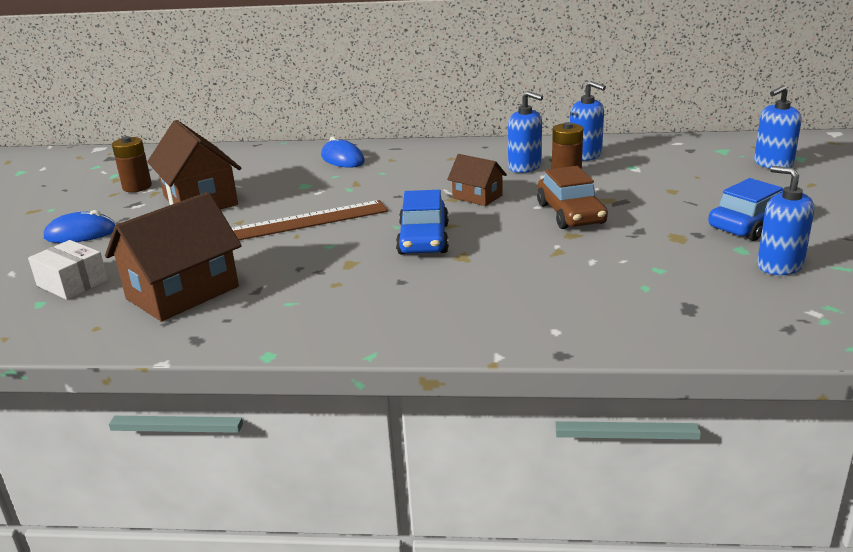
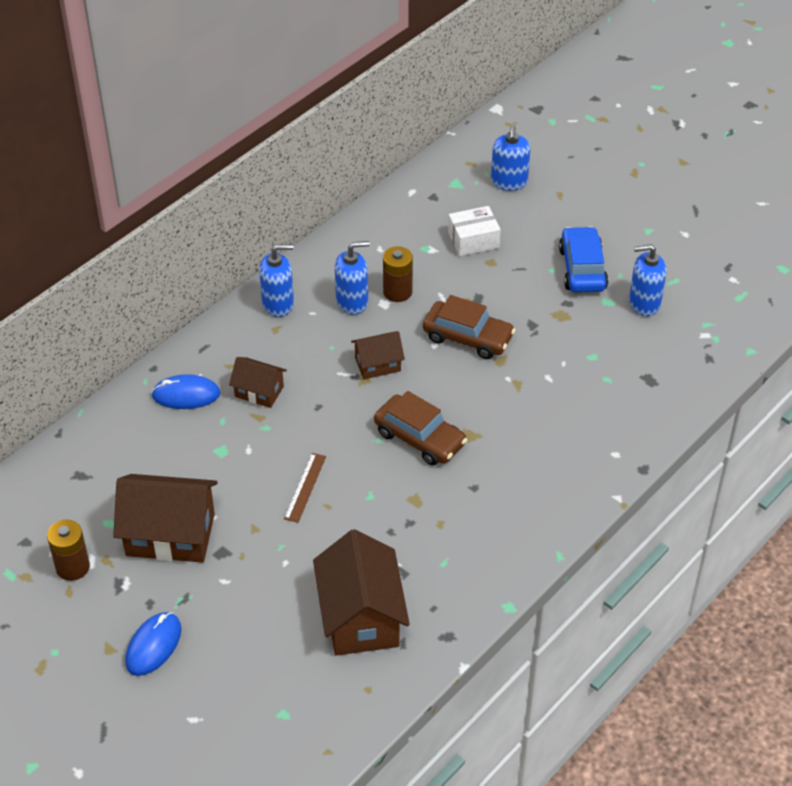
camera: 55 degrees left, 20 degrees up
(72, 283) = (265, 681): white box -> white box (473, 240)
(305, 221) = (305, 487): brown ruler -> brown ruler, size x0.53
(381, 175) = (259, 391): none -> brown house
(424, 239) = (420, 438): blue car -> brown car
(585, 155) = (372, 255): blue soap dispenser -> blue soap dispenser (278, 304)

